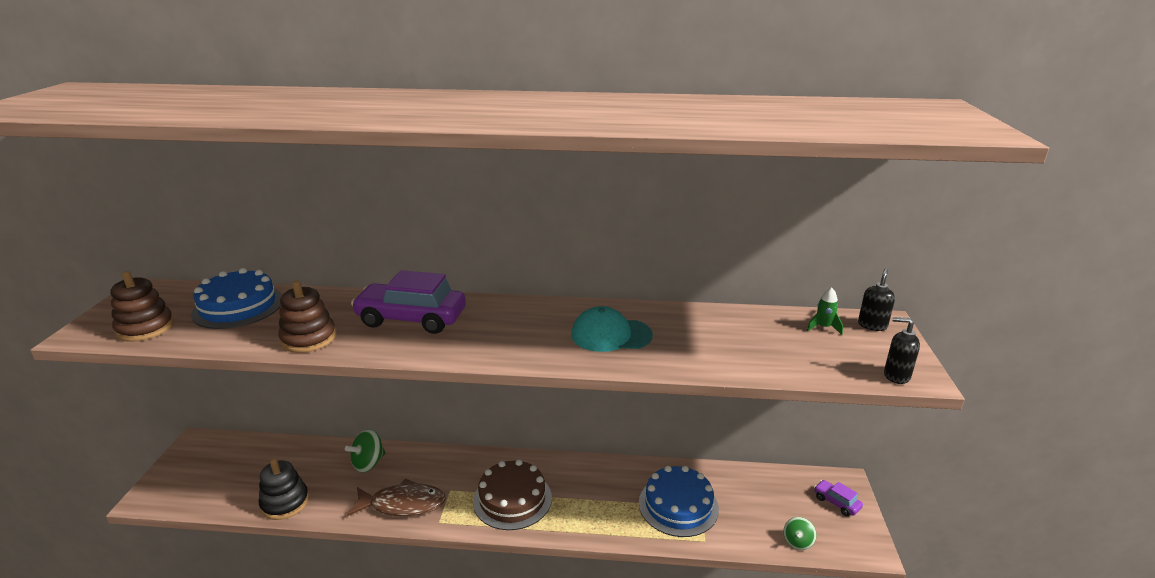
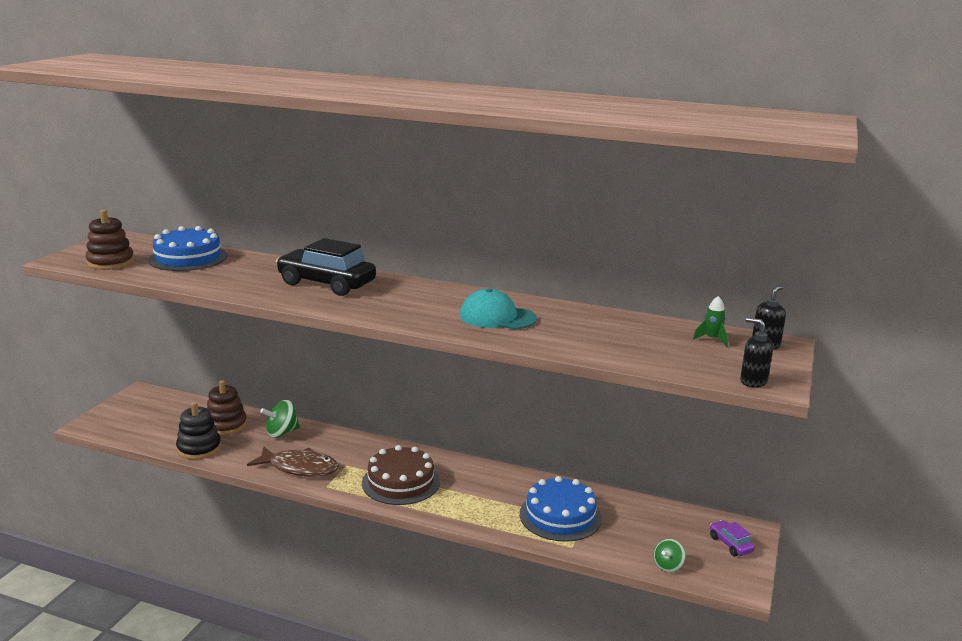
camera: 15 degrees right, 5 degrees down
(308, 338) = (234, 285): brown stacking toy -> brown stacking toy (226, 425)
(411, 319) = (326, 284): purple car -> black car

